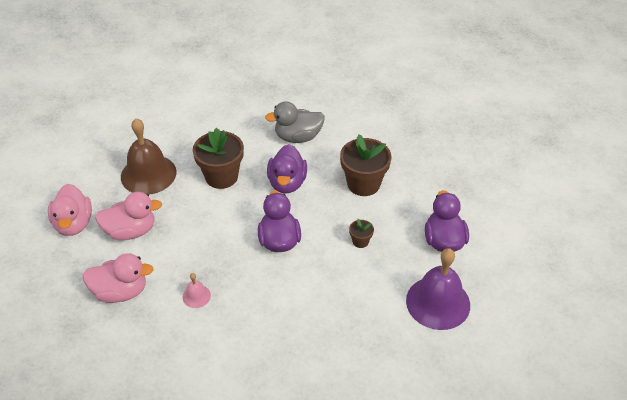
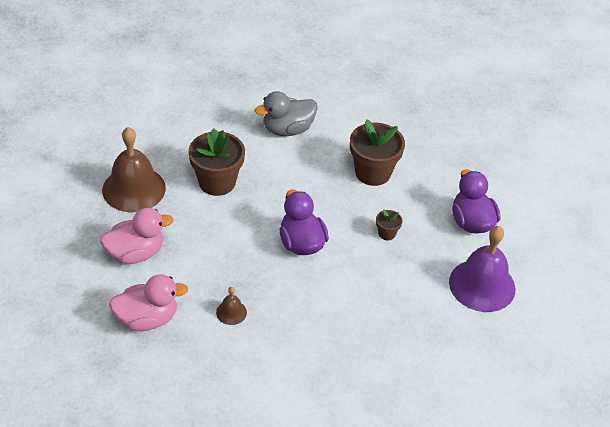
camera: 15 degrees left, 0 degrees up
(74, 224) = (68, 253): pink duck -> none
(196, 296) = (231, 312): pink bell -> brown bell
(287, 183) = (291, 181): purple duck -> none

